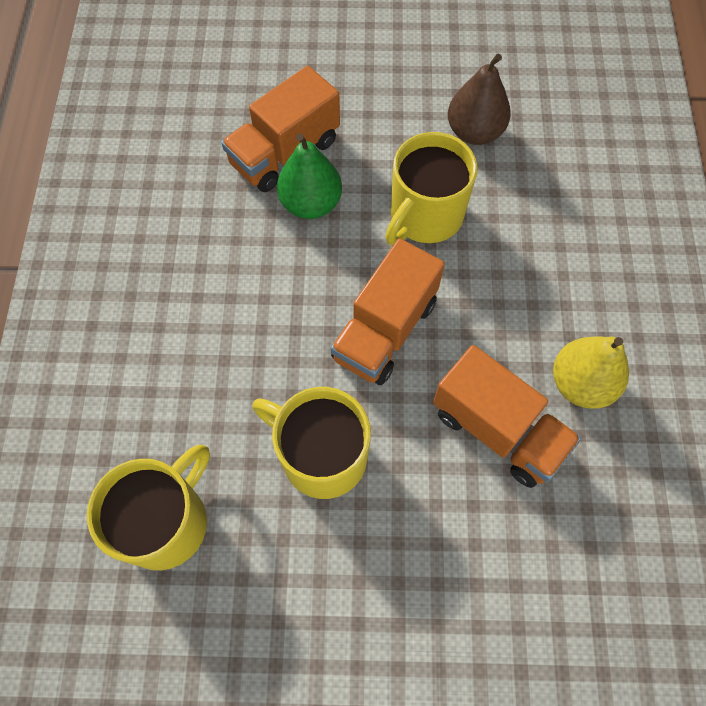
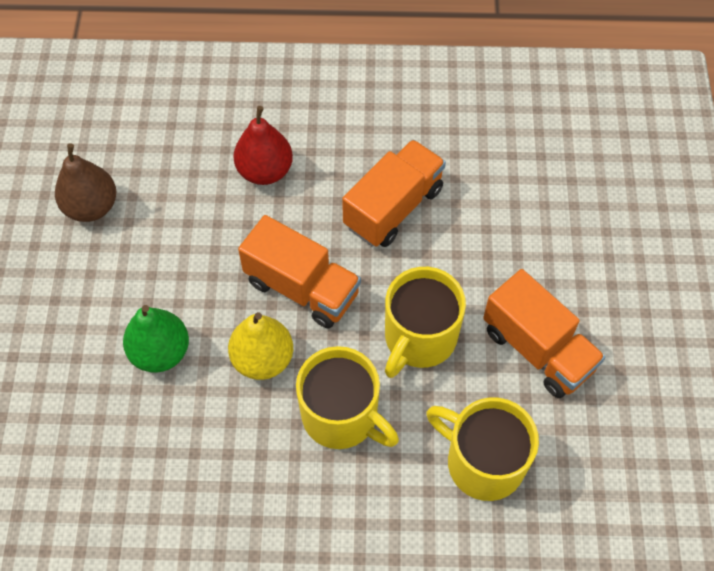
camera: 90 degrees left, 5 degrees down
(285, 152) = (94, 378): orange truck -> orange truck (538, 349)
(425, 216) = (184, 252): yellow mug -> yellow mug (342, 416)
(535, 288) = (265, 171): none -> red pear
(581, 383) = (353, 147): yellow pear -> yellow pear (263, 359)

